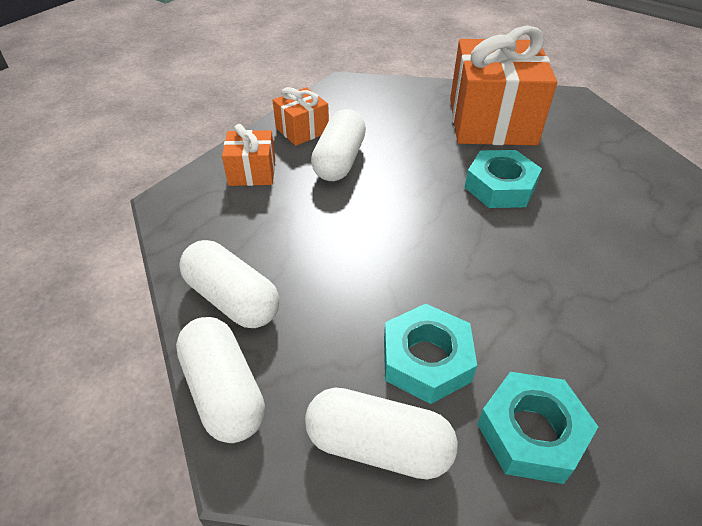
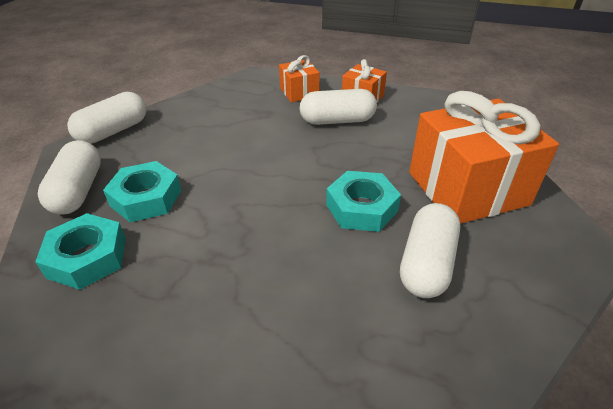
camera: 70 degrees right, 5 degrees down
(232, 299) = (180, 116): white capsule -> white capsule (426, 263)

